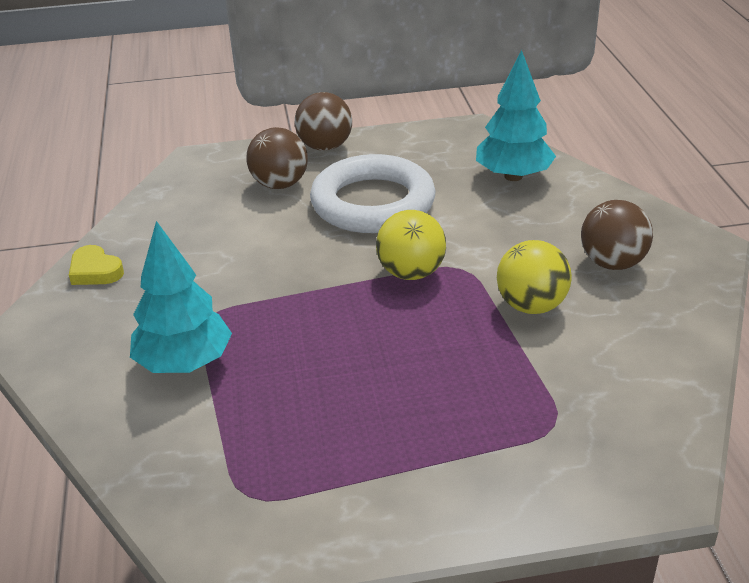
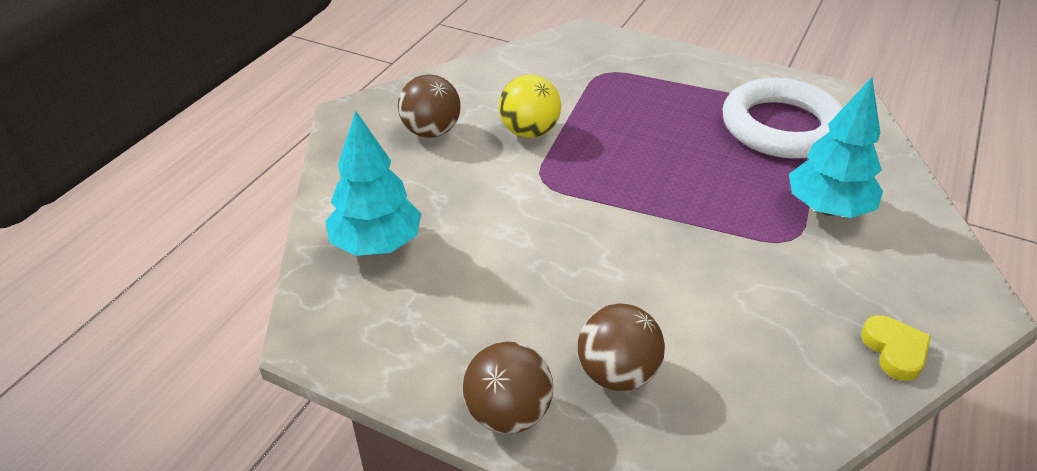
camera: 145 degrees left, 5 degrees up
(373, 203) = (542, 286): white ring -> white ring (781, 127)
(411, 273) = (585, 196): yellow ball -> none

